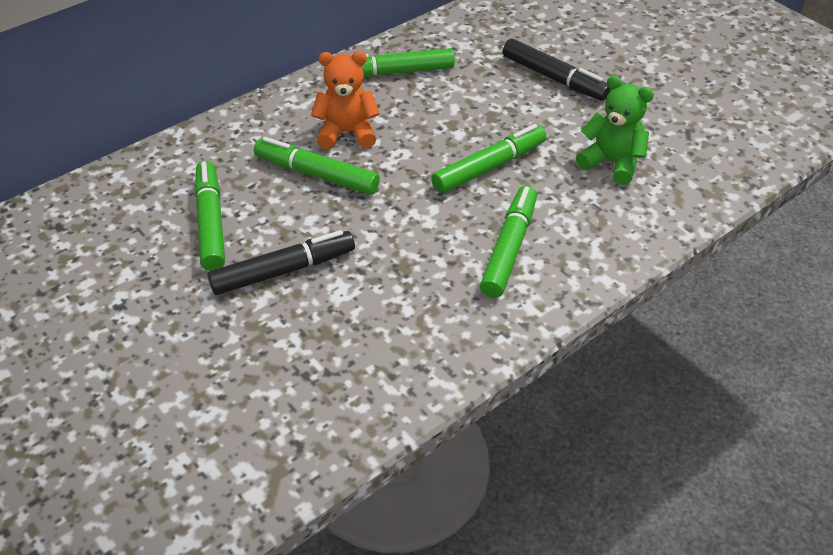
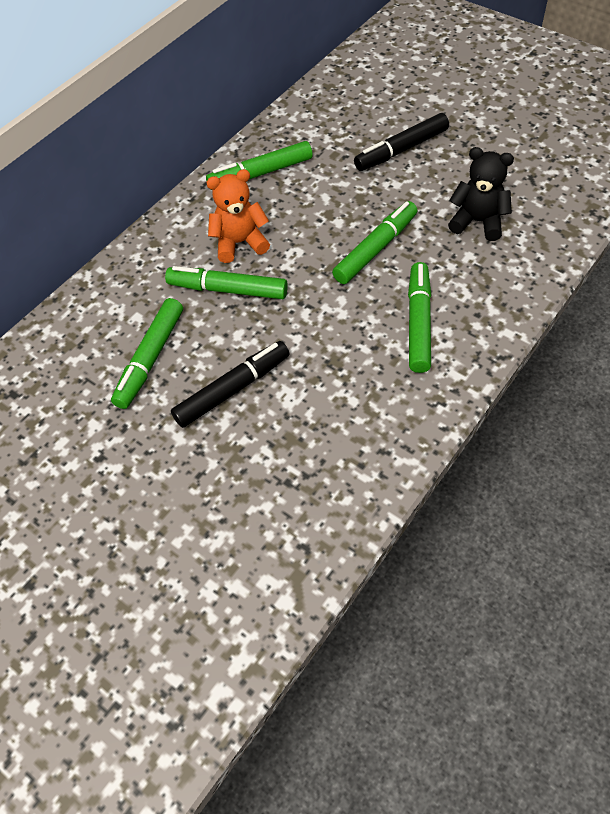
camera: 10 degrees left, 10 degrees up
(210, 223) = (150, 358): green marker -> green marker turned 135 degrees counterclockwise
(554, 78) = (401, 150): black marker -> black marker turned 120 degrees clockwise
(612, 163) = (478, 222): green teddy bear -> black teddy bear

